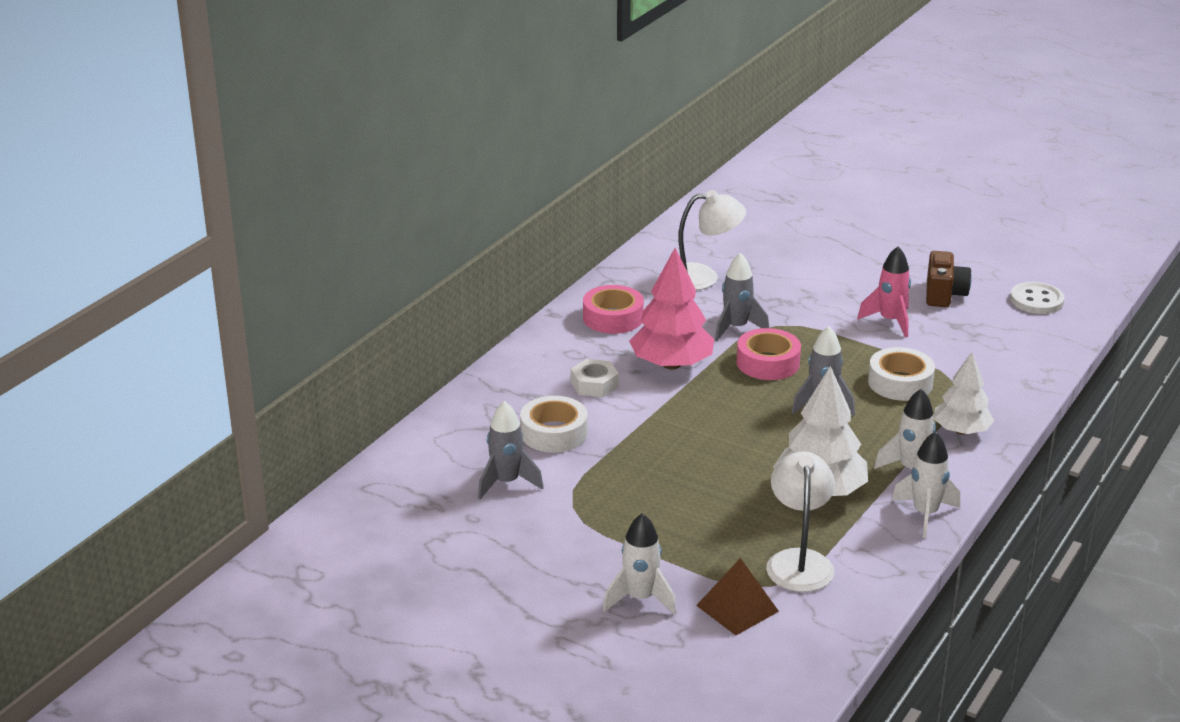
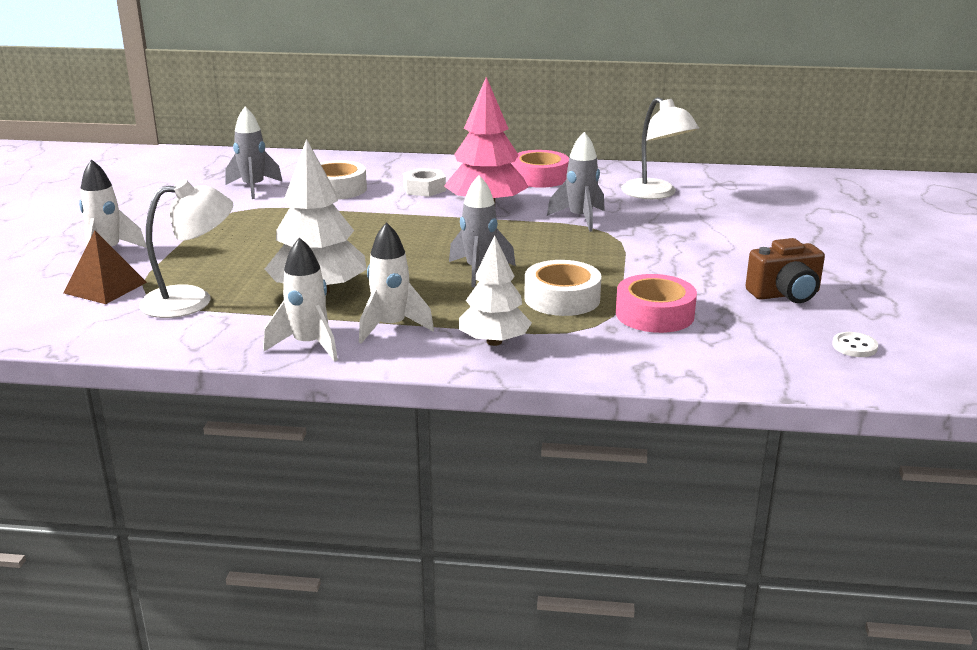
camera: 65 degrees right, 5 degrees down
(768, 363) = (532, 239): pink tape -> pink tape (654, 314)
(890, 321) = (685, 277): pink rocket -> none
(1036, 300) = (854, 346): white button -> white button, size x0.59

